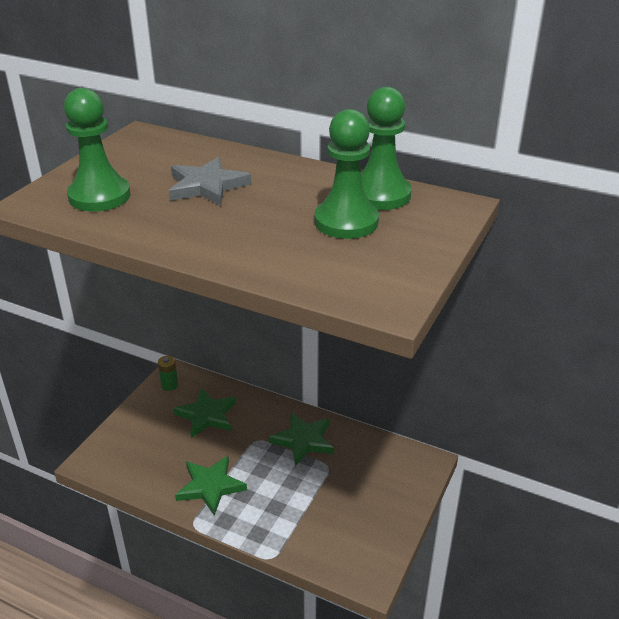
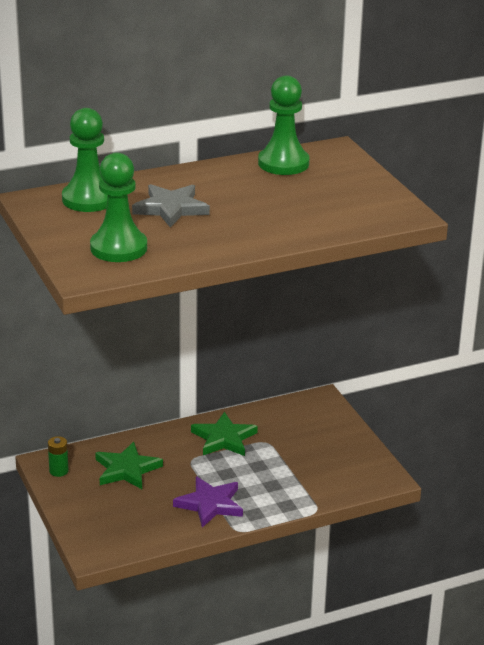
camera: 50 degrees left, 5 degrees down
(210, 486) = (210, 504): green star -> purple star
(346, 222) = (299, 187): green pawn -> green pawn (89, 199)

